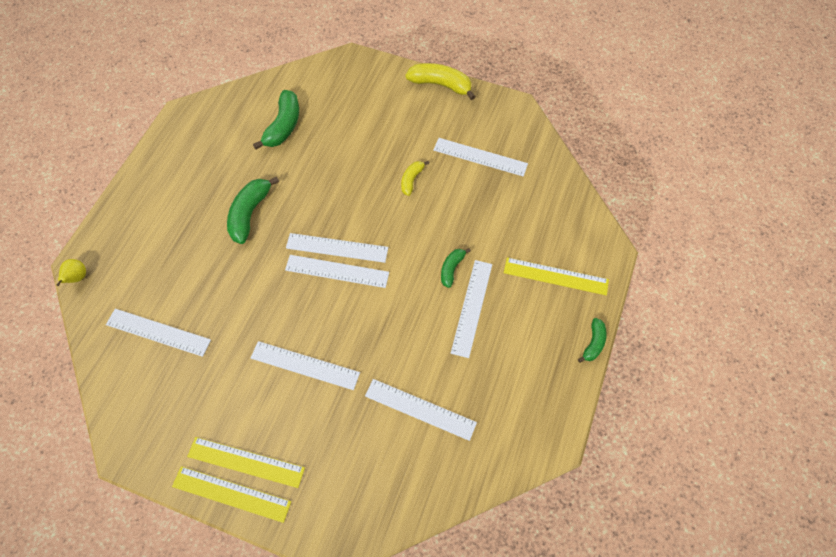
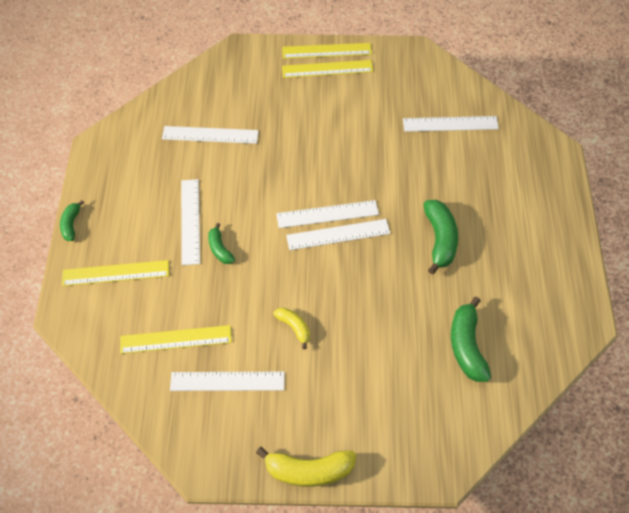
camera: 160 degrees right, 5 degrees down
(77, 278) = (549, 141): yellow pear -> none
(305, 365) = (317, 137): white ruler -> none
(411, 180) = (294, 327): yellow banana -> yellow banana turned 45 degrees counterclockwise
(451, 269) = (220, 249): green banana -> green banana turned 150 degrees clockwise
(513, 200) = (176, 339): none -> yellow ruler

